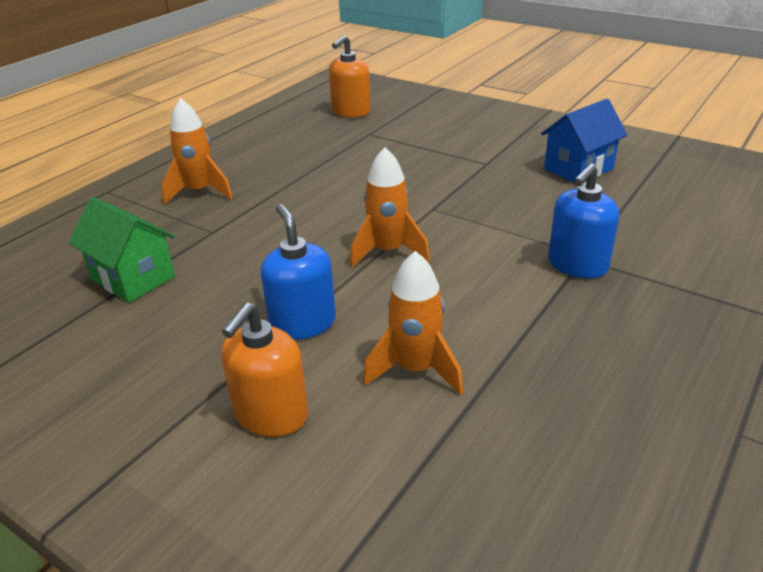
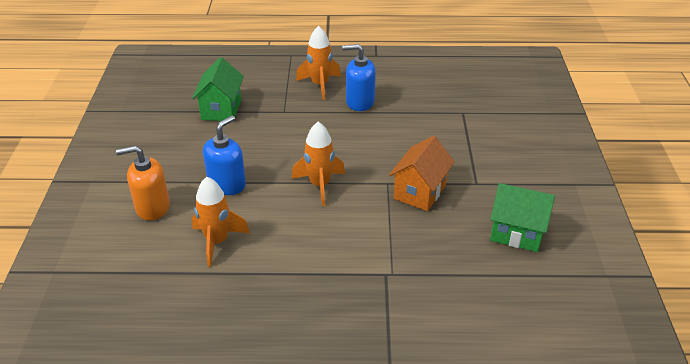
camera: 55 degrees right, 5 degrees up
(351, 112) = (487, 90): orange soap dispenser -> none
(468, 195) = (419, 192): none -> orange house
(577, 265) = (374, 273): blue soap dispenser -> blue soap dispenser (359, 102)
(578, 169) = (517, 233): blue house -> green house

